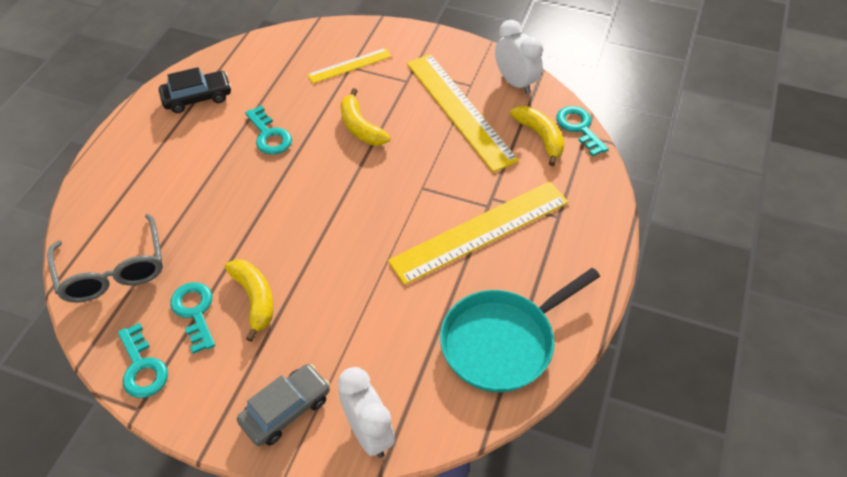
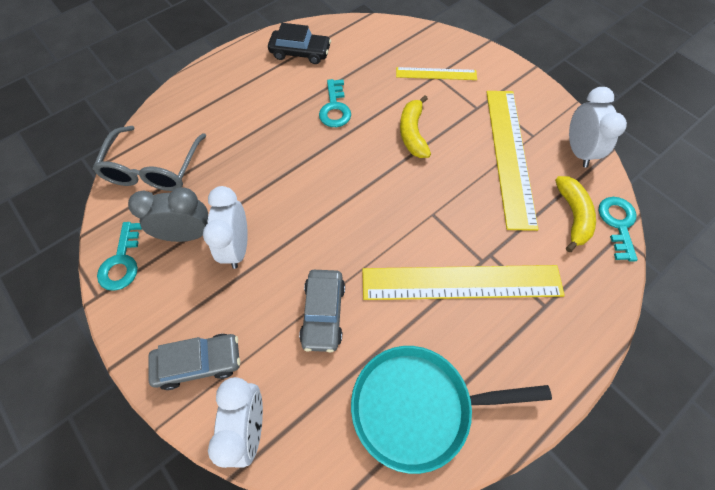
camera: 30 degrees right, 10 degrees up
(195, 312) = (187, 234): turquoise key -> grey clock
(255, 299) = (237, 247): yellow banana -> white clock
(375, 313) = (323, 313): none -> grey car

